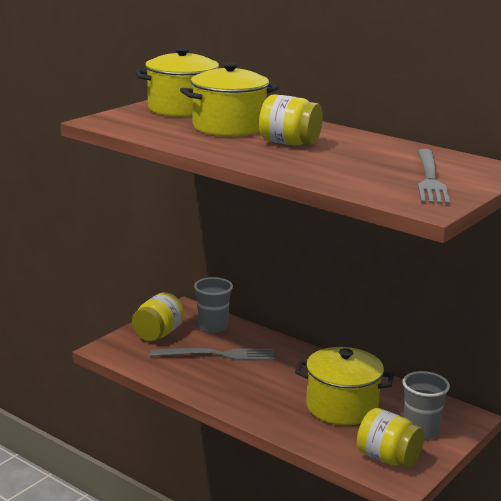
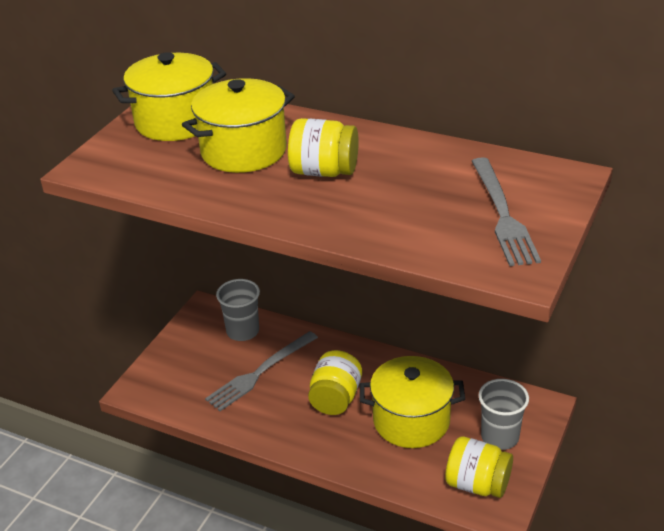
camera: 10 degrees left, 15 degrees up
(158, 334) = (186, 355): yellow jar -> yellow jar (335, 398)
(217, 355) = (260, 372): grey fork -> grey fork turned 150 degrees clockwise

